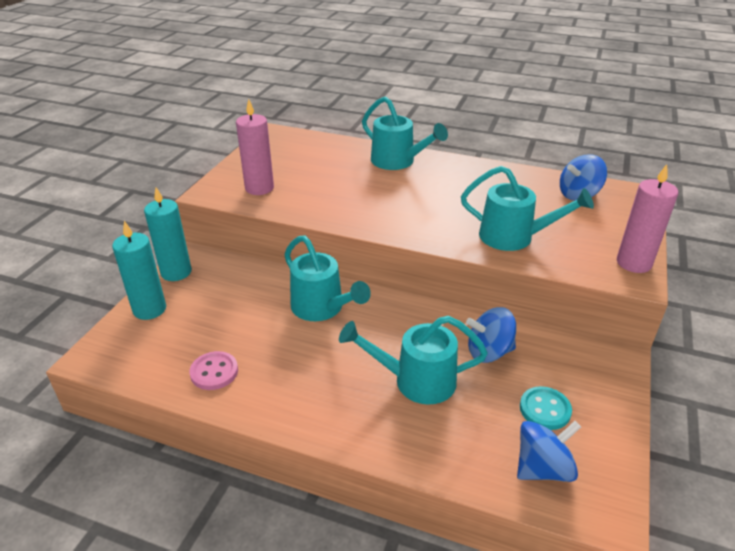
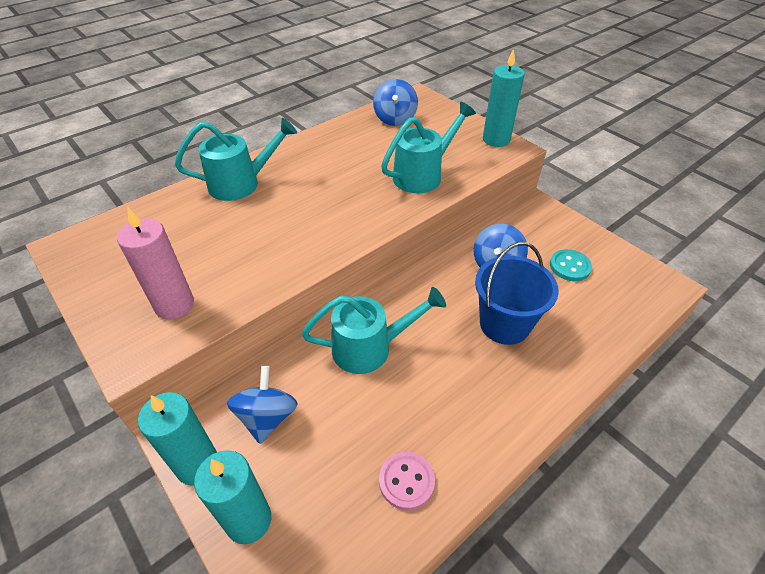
camera: 60 degrees left, 10 degrees up
(415, 381) = (504, 324): turquoise watering can -> blue bucket
(543, 468) = (622, 296): blue spinning top -> blue spinning top (267, 417)
(633, 263) = (496, 139): pink candle -> turquoise candle

